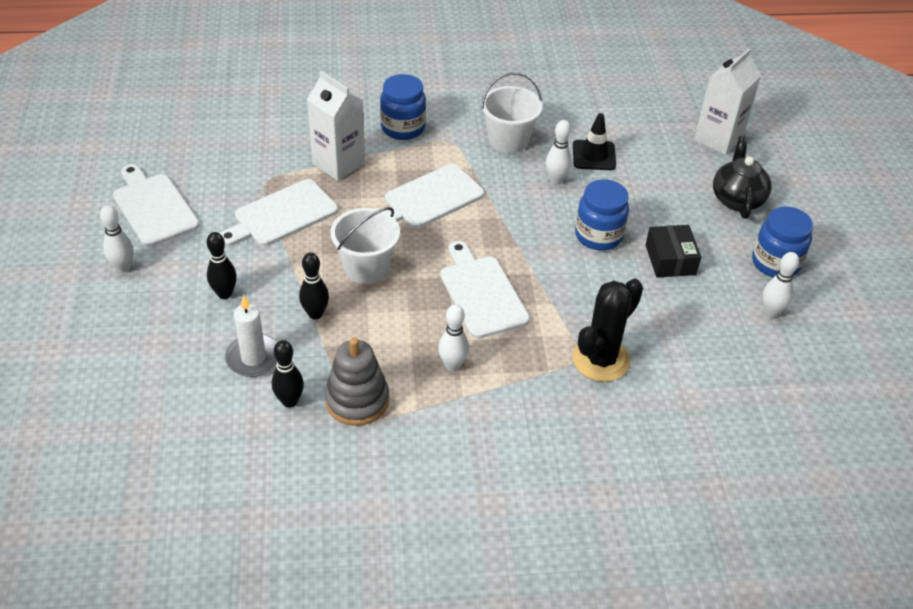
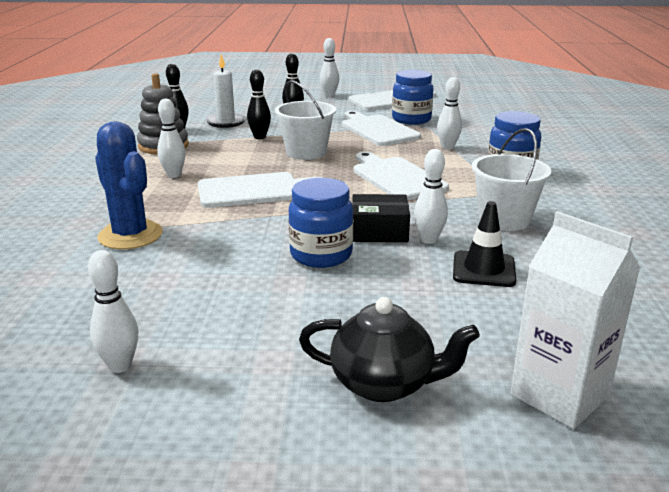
camera: 100 degrees right, 20 degrees down
(338, 163) = (447, 147): white carton -> white bowling pin
(601, 360) = (130, 235): black cactus -> blue cactus
(670, 260) = (262, 298): black box -> black box (379, 231)
(775, 263) = (218, 394): blue jar -> blue jar (411, 119)

